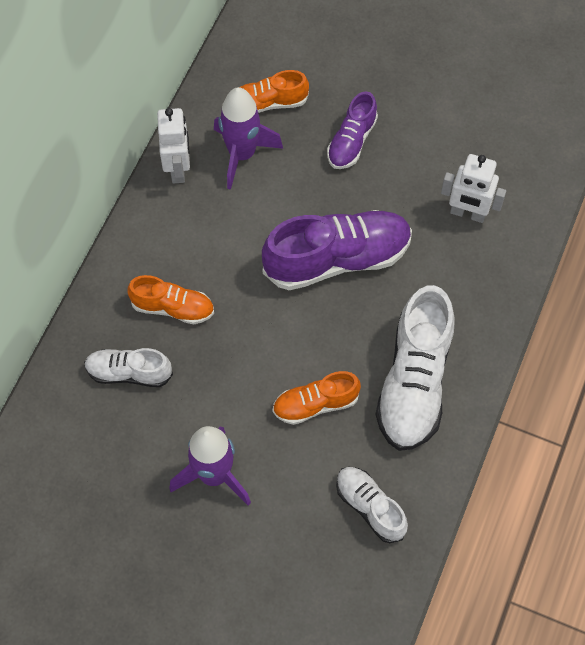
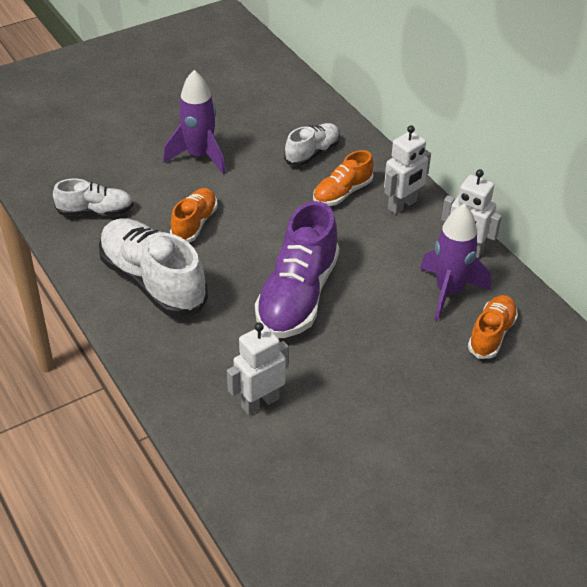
camera: 125 degrees right, 20 degrees down
(153, 248) = (402, 205): none -> white robot
(351, 141) = (404, 367): purple shoe -> none

